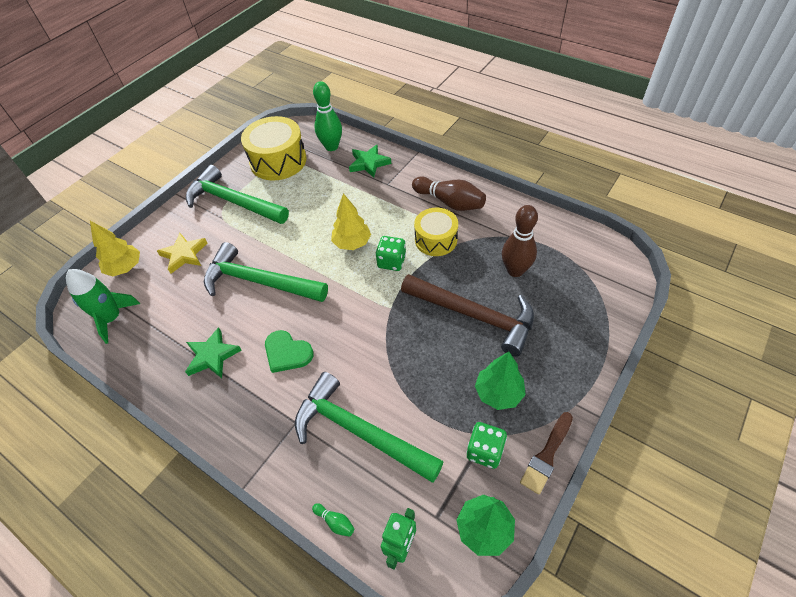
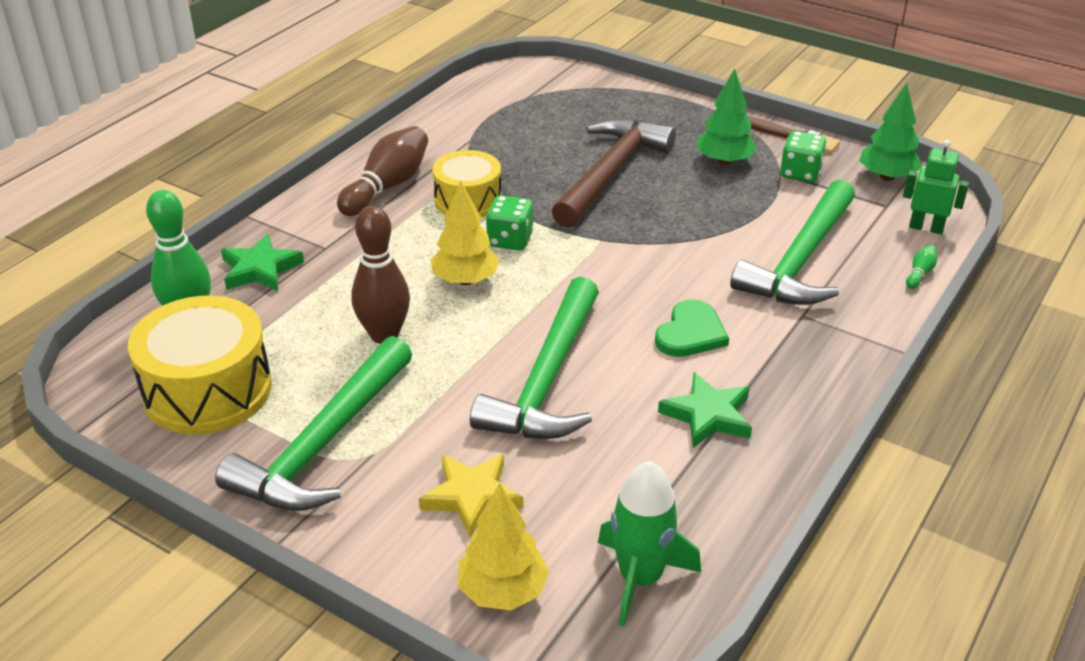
camera: 95 degrees left, 15 degrees down
(515, 270) = (533, 140): brown bowling pin -> brown bowling pin (384, 335)

